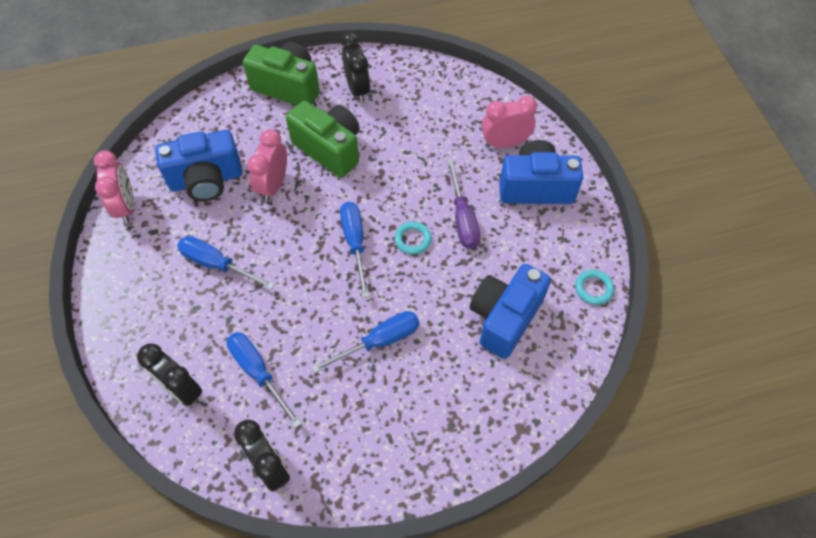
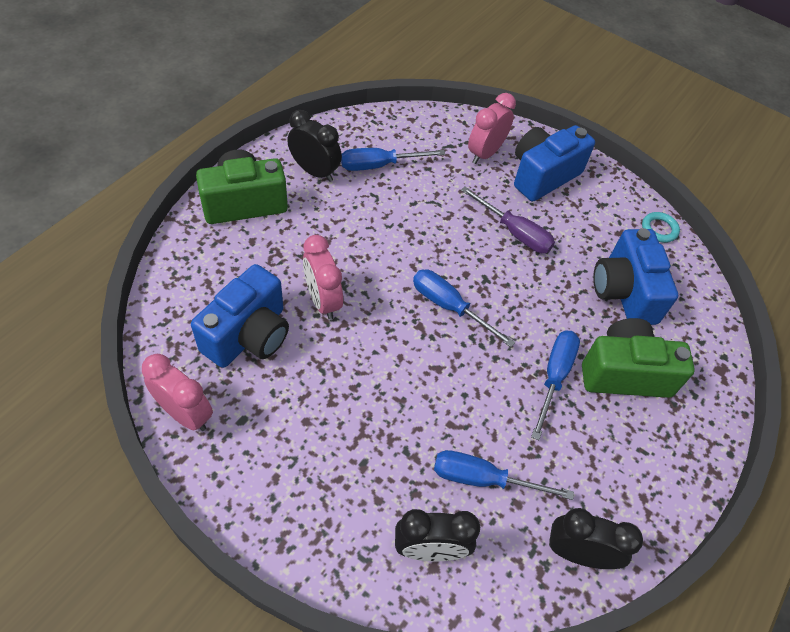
camera: 45 degrees left, 5 degrees down
(217, 264) = (342, 408): blue screwdriver -> blue screwdriver (379, 165)
(329, 149) = (343, 238): green camera -> green camera (624, 373)
(413, 239) = (493, 274): turquoise ring -> none

